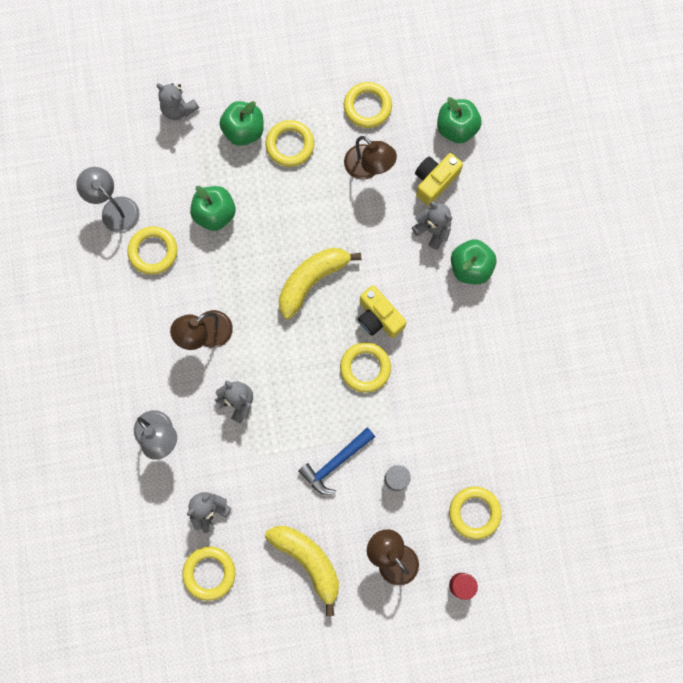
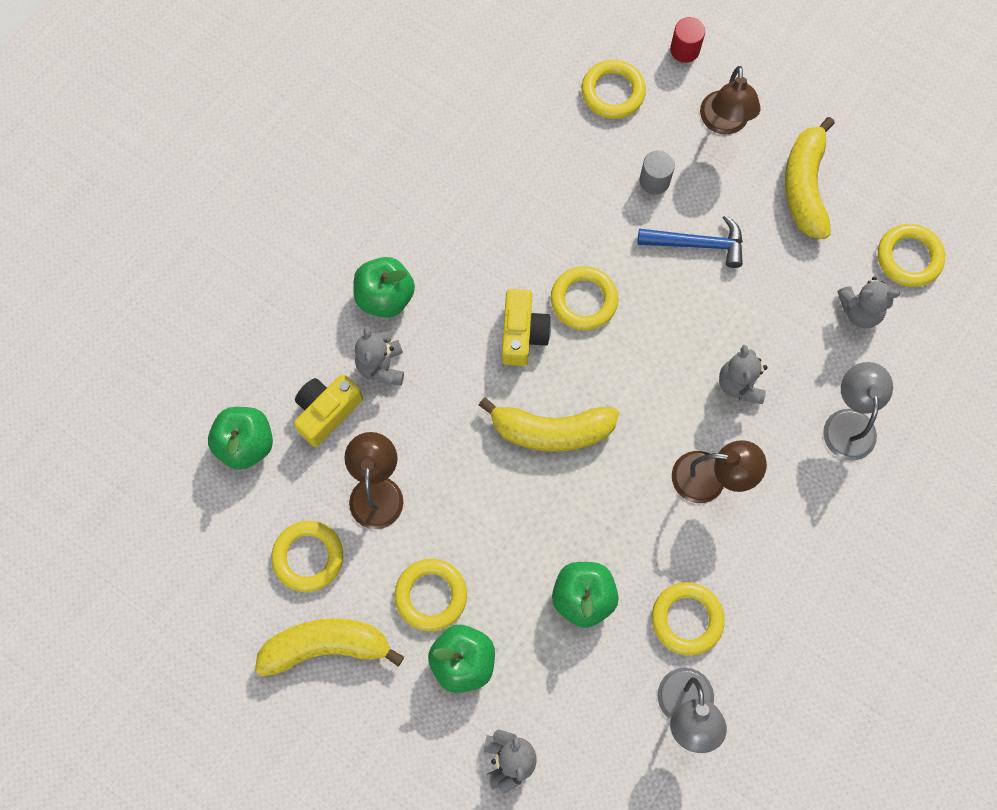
camera: 135 degrees left, 5 degrees down
(315, 77) = (326, 646): none -> yellow banana
(434, 181) = (327, 412): yellow camera -> yellow camera turned 135 degrees clockwise

